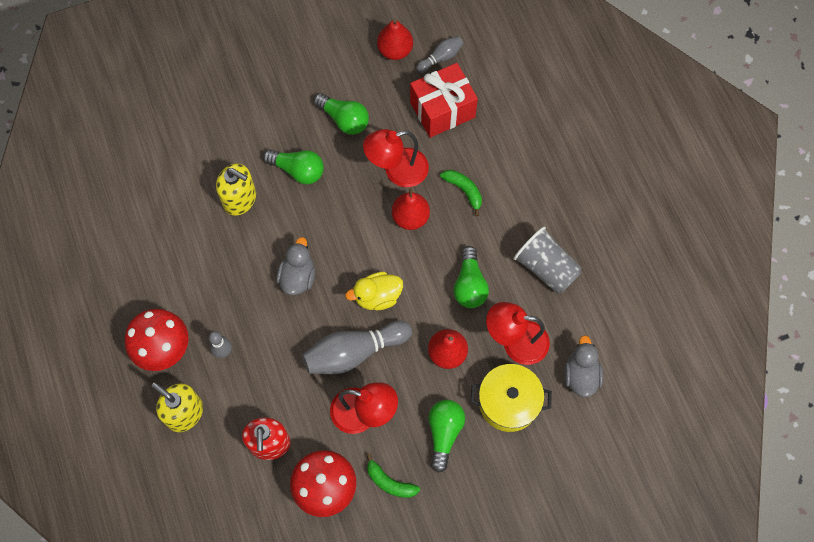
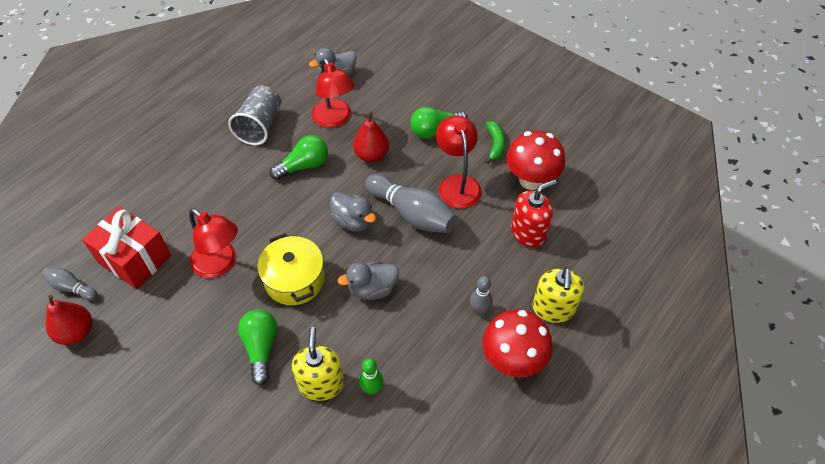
camera: 120 degrees left, 15 degrees down
(212, 232) = (372, 389): none -> green bowling pin
(344, 119) = (182, 337): green light bulb -> none
(377, 296) = (353, 221): yellow duck -> grey duck
(410, 217) = (263, 232): red pear -> none
(464, 191) = (216, 206): green banana -> none
(508, 402) = (385, 105): yellow pot -> yellow pot (294, 280)

